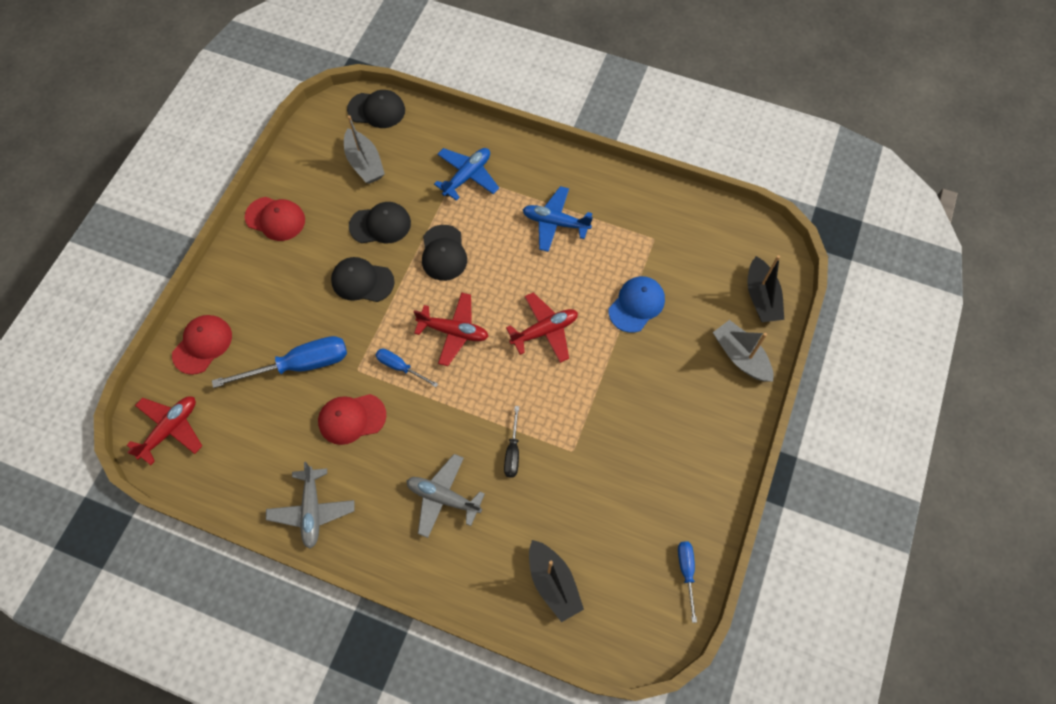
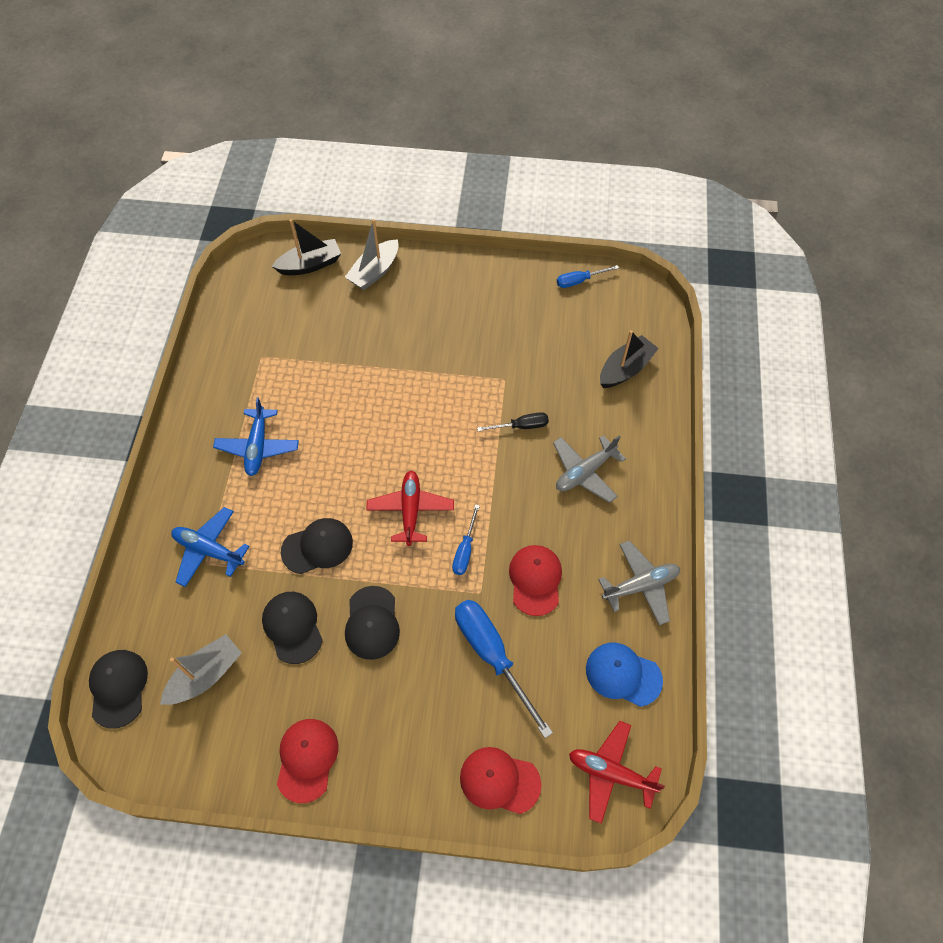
camera: 105 degrees left, 5 degrees down
(351, 418) = (535, 580): red cap -> red cap turned 150 degrees counterclockwise
(443, 497) = (585, 472): grey plane -> grey plane turned 45 degrees clockwise
(544, 331) = (388, 428): red plane -> none
(636, 305) = (340, 357): blue cap -> blue cap (623, 674)

